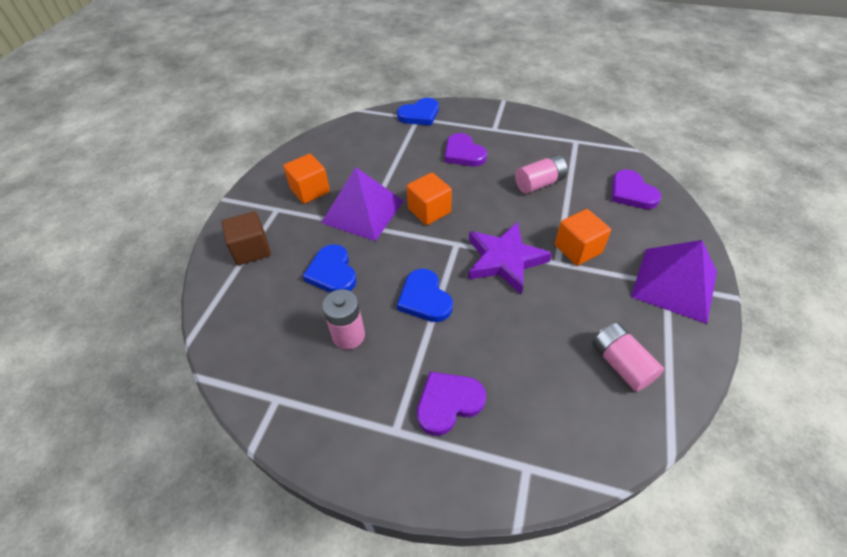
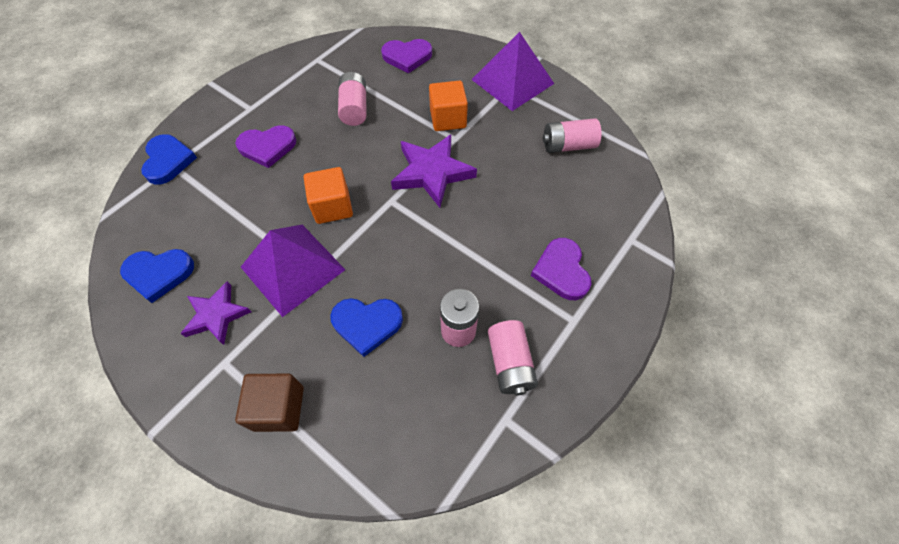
camera: 70 degrees left, 10 degrees up
(310, 190) = (217, 315): orange cube -> purple star
(330, 386) = (510, 363): none -> pink battery
(424, 298) = (445, 250): blue heart -> blue heart (159, 274)

